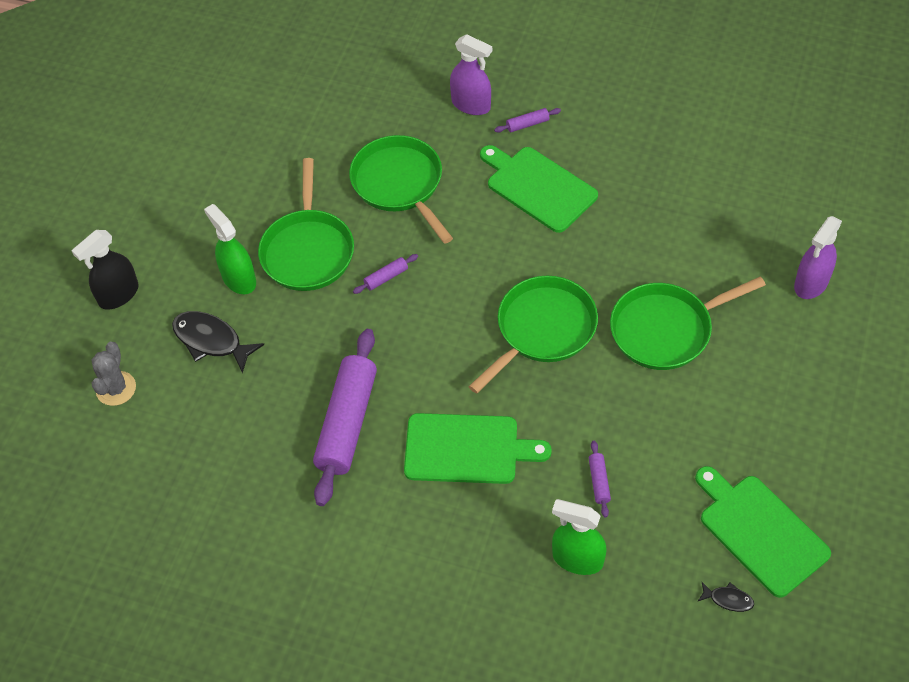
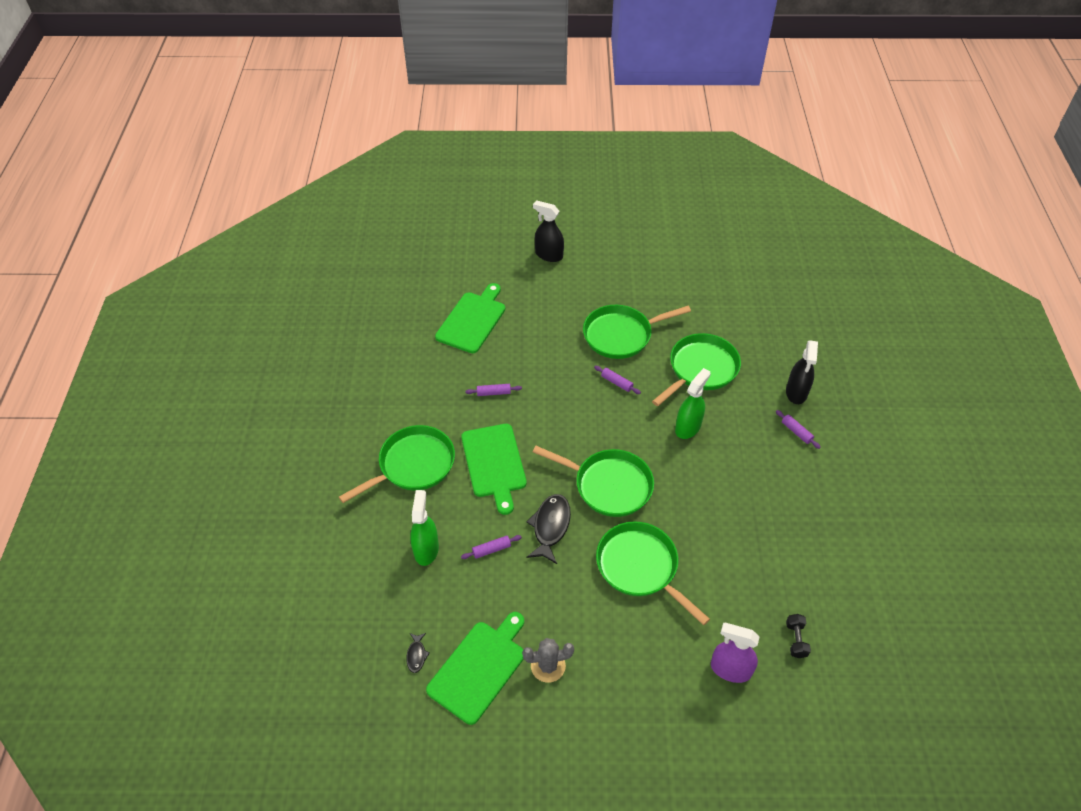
camera: 70 degrees right, 5 degrees down
(116, 388) = (482, 275): grey cactus -> grey cactus (548, 666)
(211, 341) = (531, 307): black fish -> black fish (550, 527)
(239, 279) = (583, 307): green spray bottle -> green spray bottle (688, 427)
(347, 423) = (493, 393): purple rolling pin -> purple rolling pin, size x0.41
(436, 550) = (413, 465): none -> green pan
(471, 105) = (796, 392): purple spray bottle -> black spray bottle
(538, 187) = (738, 453): green cutting board -> green cutting board (472, 320)
(789, 215) = (796, 640): none -> black dumbbell

